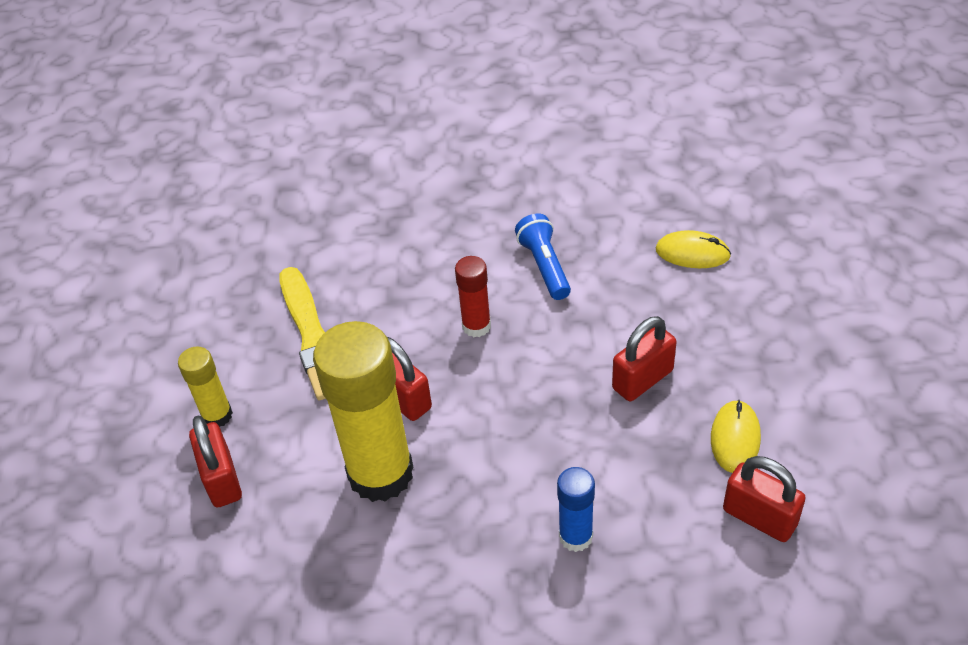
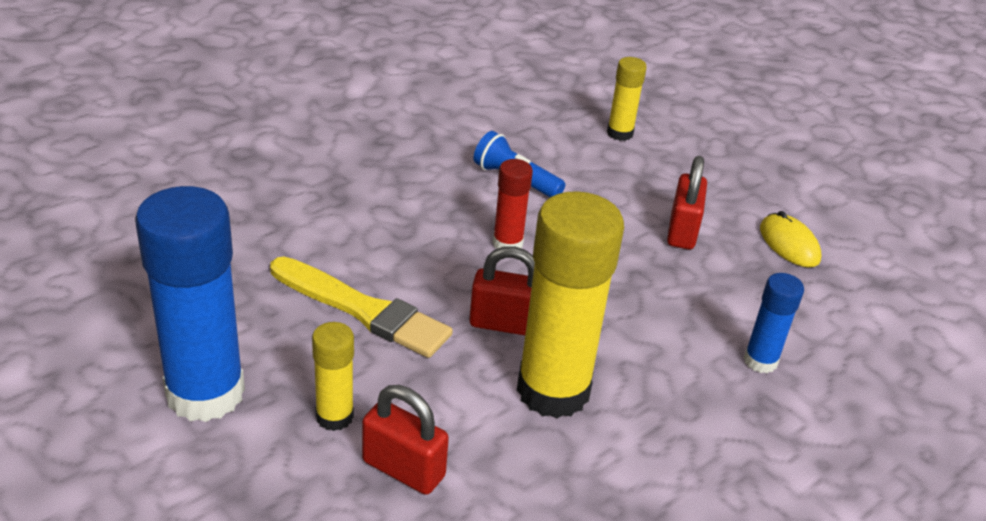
camera: 45 degrees left, 10 degrees down
(159, 356) = (205, 393): none -> blue glue stick
(692, 253) = (620, 133): yellow mouse -> yellow glue stick
(759, 517) = (862, 288): red padlock -> none

